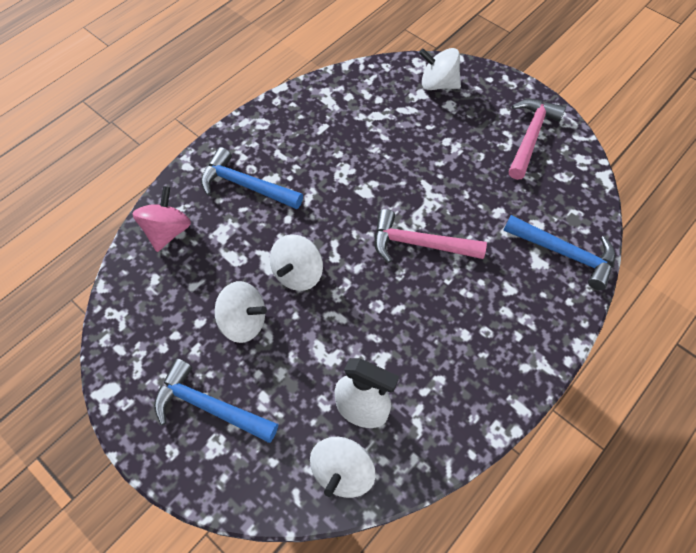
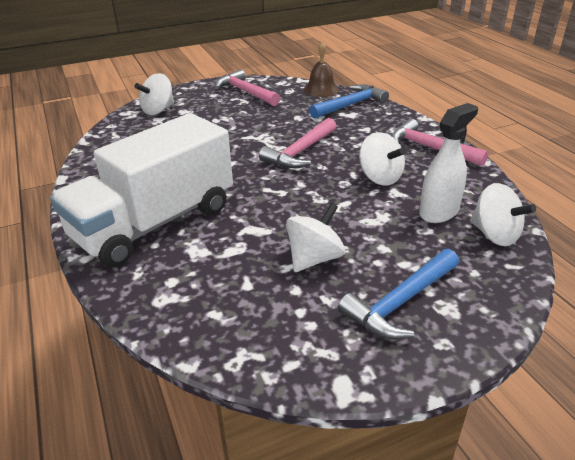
camera: 65 degrees left, 25 degrees down
(167, 231) = (159, 290): pink spinning top -> none
(246, 185) = (155, 223): blue hammer -> white truck
(298, 273) = (283, 215): white spinning top -> white spinning top (380, 177)
(499, 371) = (430, 148): none -> pink hammer
(589, 207) = (321, 89): none -> brown bell

